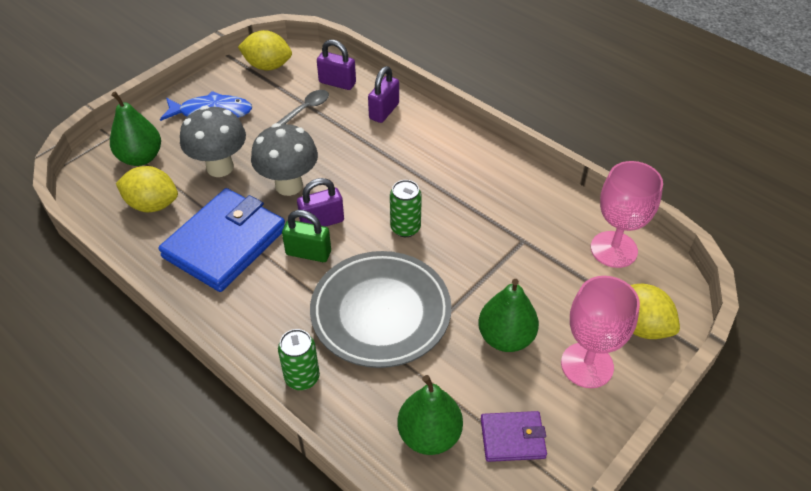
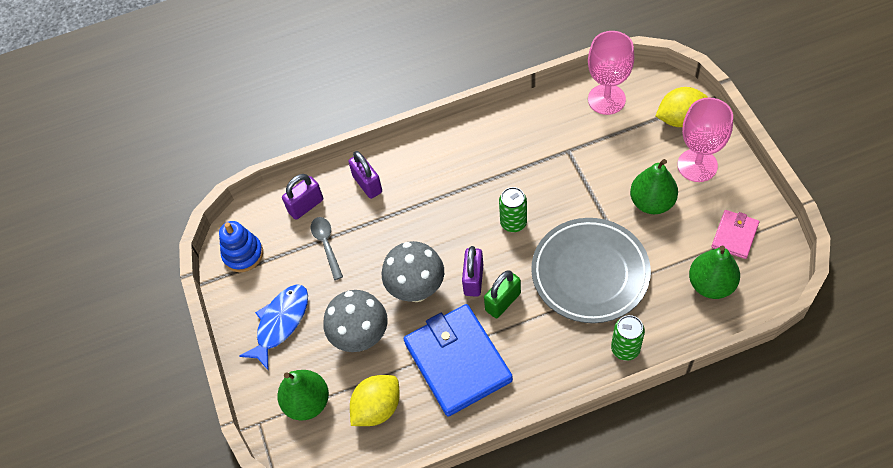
camera: 55 degrees left, 10 degrees up
(268, 66) = (243, 254): yellow lemon -> blue stacking toy
(512, 438) = (734, 235): purple wallet -> pink wallet

